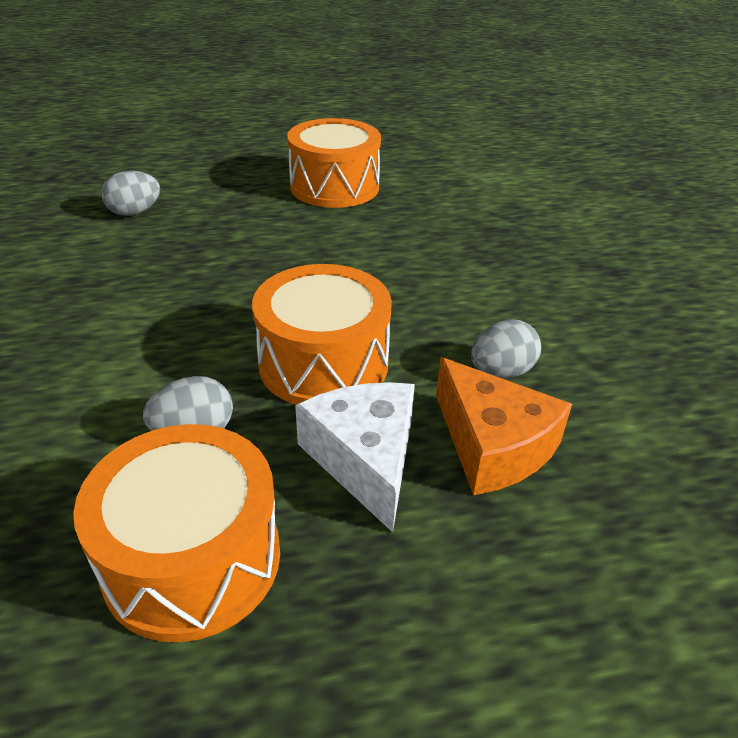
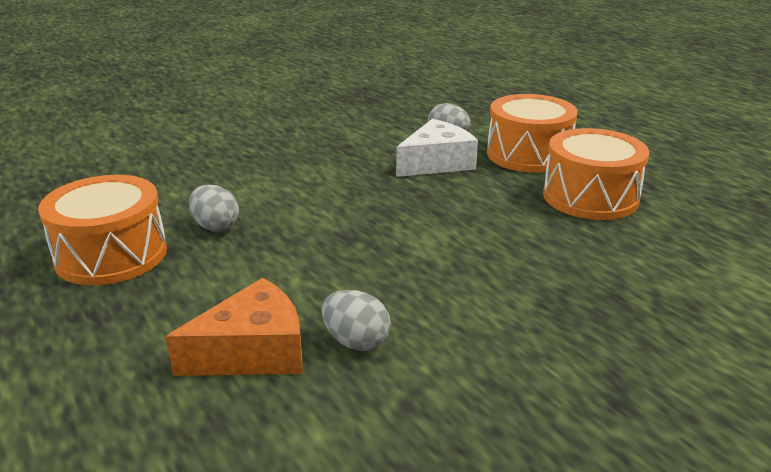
camera: 70 degrees right, 10 degrees down
(323, 363) = (313, 254): orange drum -> orange drum (528, 154)
(365, 459) = (214, 294): white cheese -> white cheese (436, 163)
(492, 445) = (253, 351): orange cheese -> orange cheese turned 150 degrees counterclockwise

